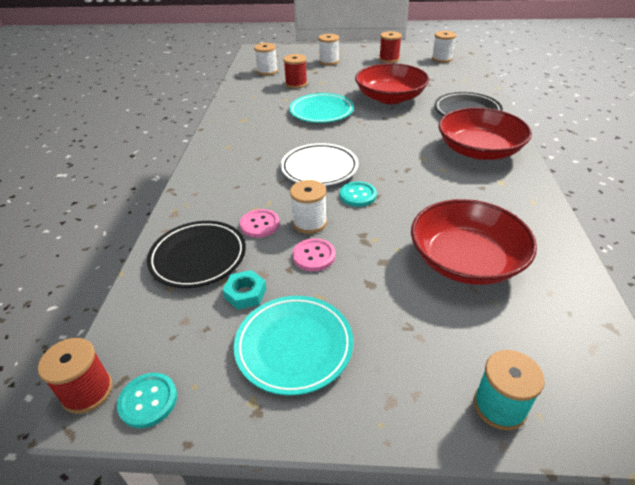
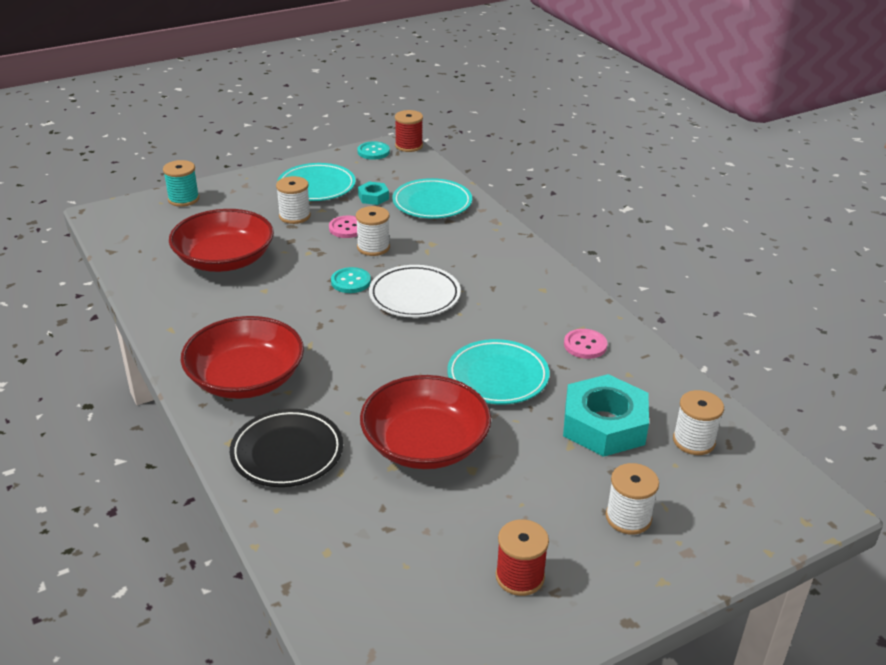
camera: 145 degrees right, 5 degrees down
(198, 257) = (432, 203): black plate -> turquoise plate
(260, 224) = (413, 234): pink button -> pink button (585, 345)
(296, 84) = (604, 425): red spool -> turquoise nut
(442, 59) = (409, 626): white spool -> white spool (294, 216)

